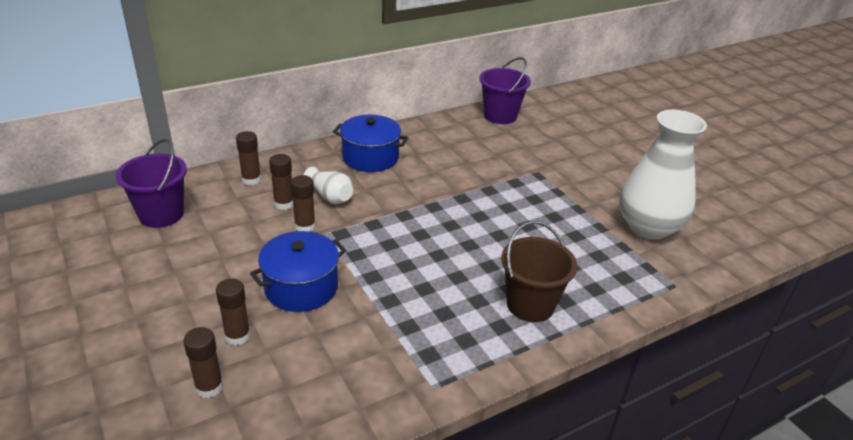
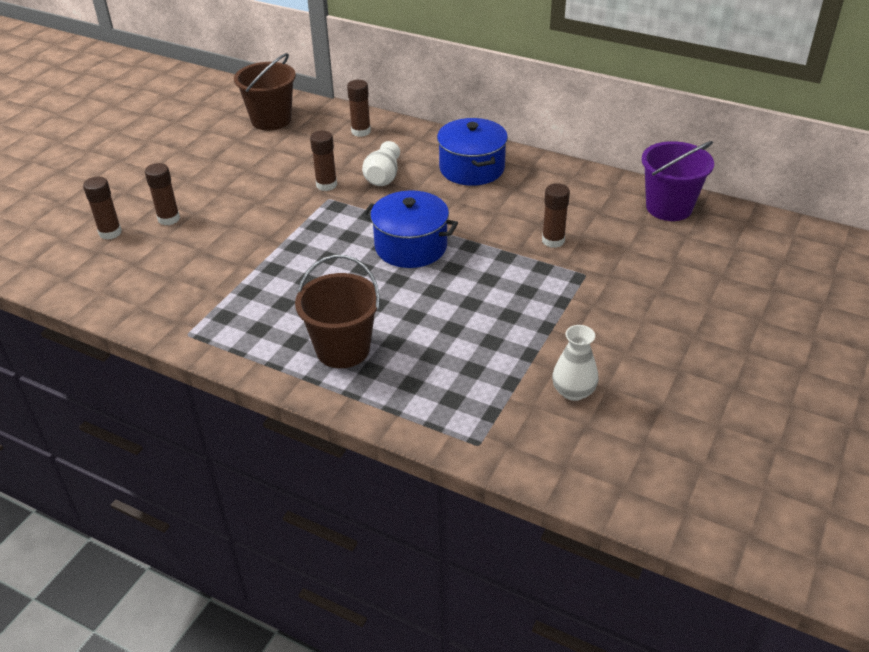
camera: 60 degrees right, 5 degrees up
(161, 214) = (271, 120): purple bucket -> brown bucket
(284, 204) = (346, 161): brown glue stick -> brown glue stick (553, 240)
(301, 287) = (247, 219): blue pot -> blue pot (411, 246)
(648, 227) = (573, 391): white vase -> white vase, size x0.47

